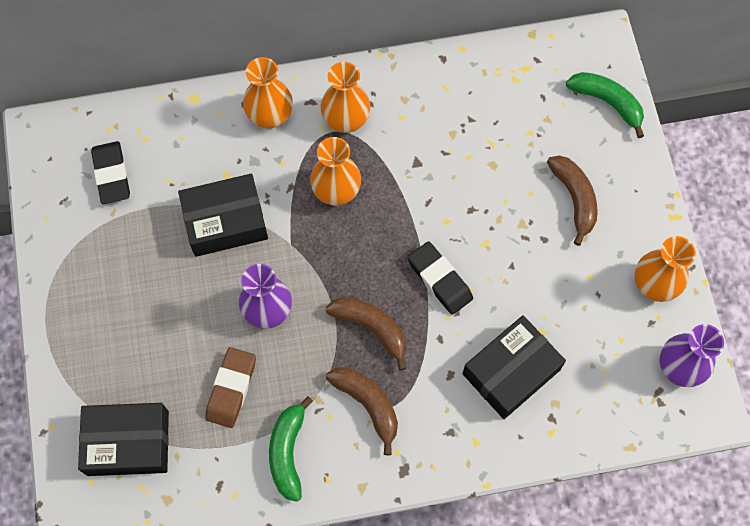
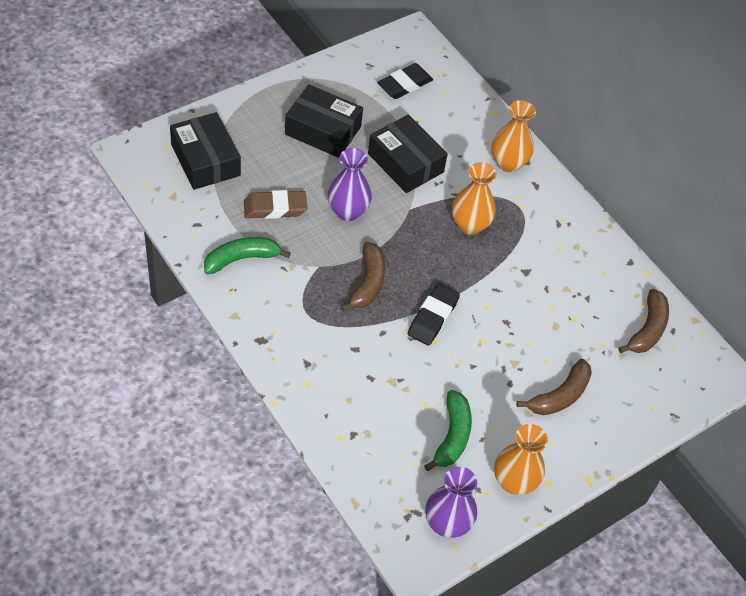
camera: 60 degrees right, 15 degrees down
(346, 120) = (534, 212): orange vase -> none
(368, 404) = (303, 299): brown banana -> brown banana (647, 329)
(511, 372) = (379, 392): black box -> black box (323, 130)
(607, 103) = (666, 396): green banana -> green banana (452, 436)

